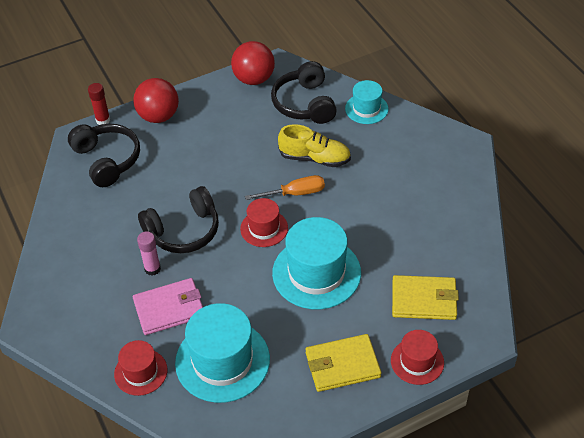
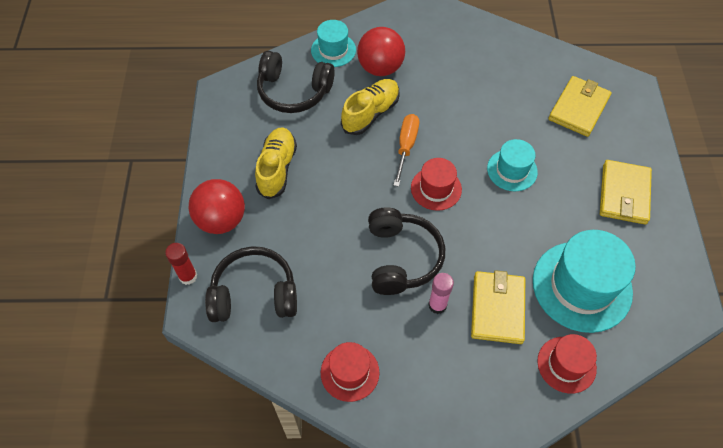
camera: 65 degrees left, 10 degrees up
(169, 309) = (497, 308): pink wallet -> yellow wallet
(222, 126) = (277, 169): none -> yellow shoe
(254, 79) = (229, 117): red ball -> red ball (380, 68)
(316, 273) = (512, 170): turquoise hat -> turquoise hat, size x0.56
(417, 361) = (640, 141): red hat -> red hat (350, 372)

